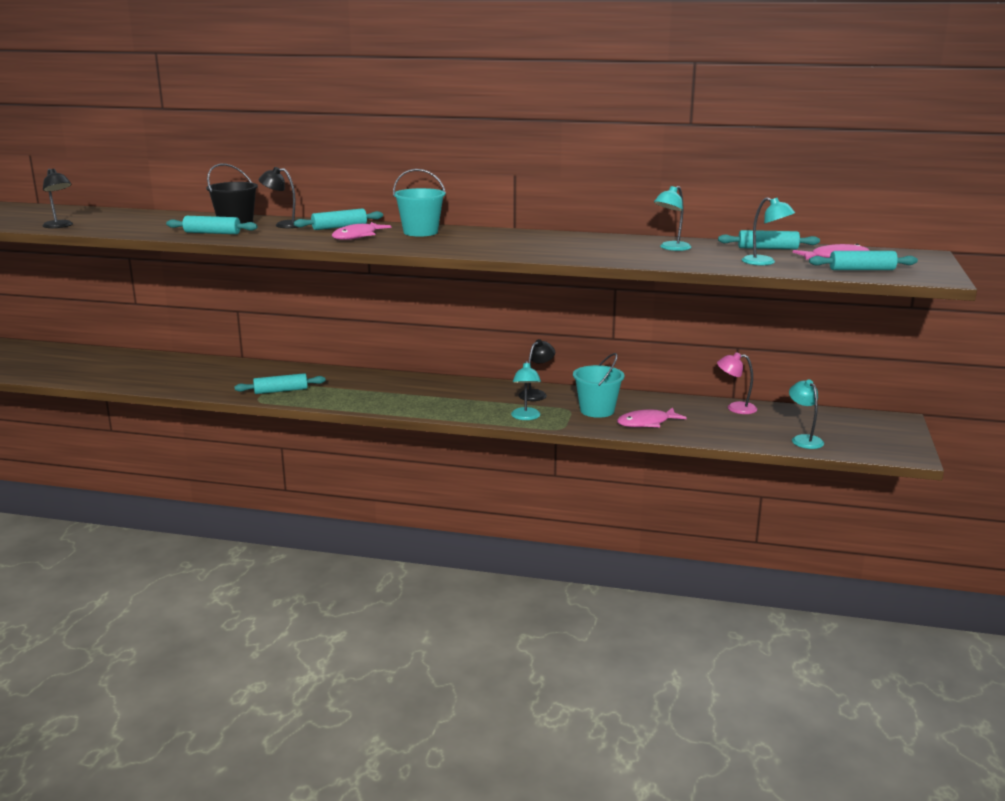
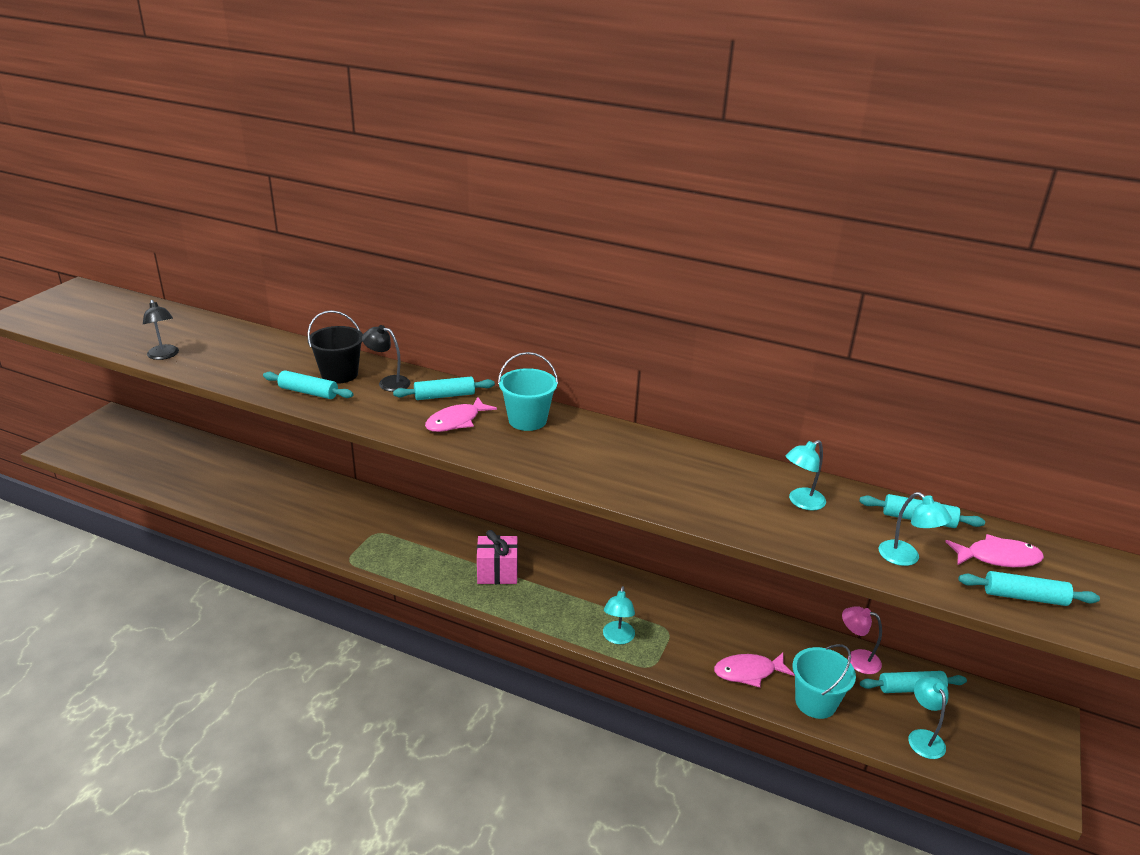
camera: 10 degrees right, 10 degrees up
(281, 391) = (376, 546): turquoise rolling pin -> turquoise rolling pin (911, 688)
(401, 394) = (497, 573): none -> pink gift
(536, 394) = (640, 595): black lamp -> none
(597, 410) = (698, 638): turquoise bucket -> turquoise bucket (815, 702)

